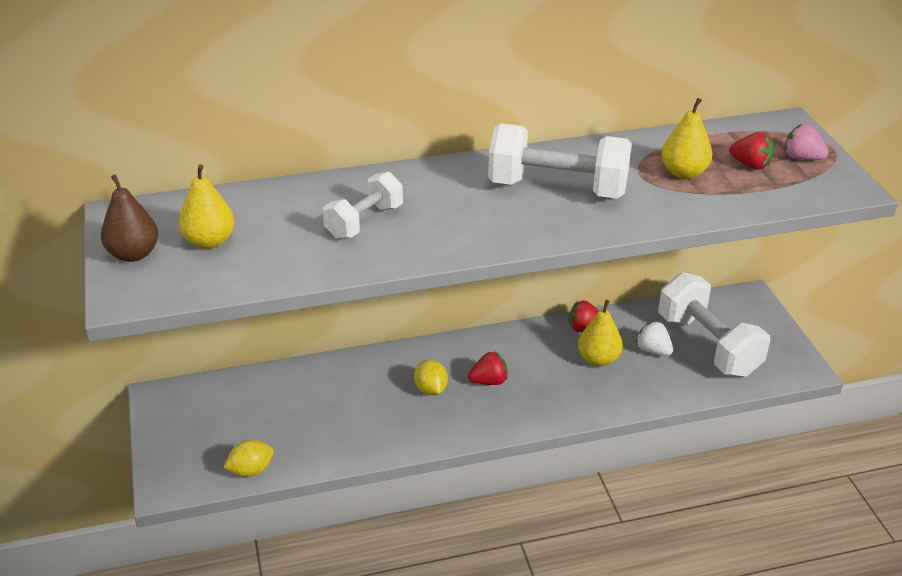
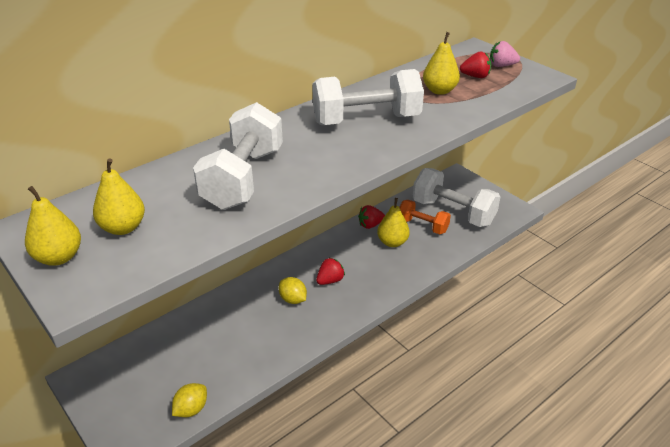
camera: 25 degrees left, 0 degrees up
(133, 254) = (59, 257): brown pear -> yellow pear
(364, 222) = (243, 178): white dumbbell -> white dumbbell, size x1.68
(653, 350) = (422, 226): white strawberry -> orange dumbbell

